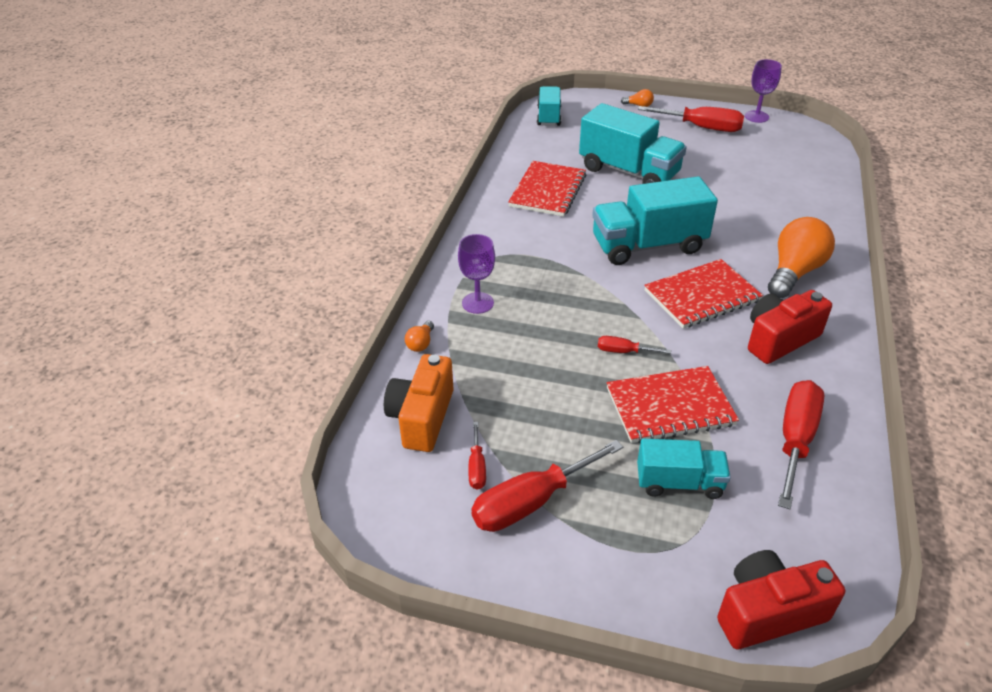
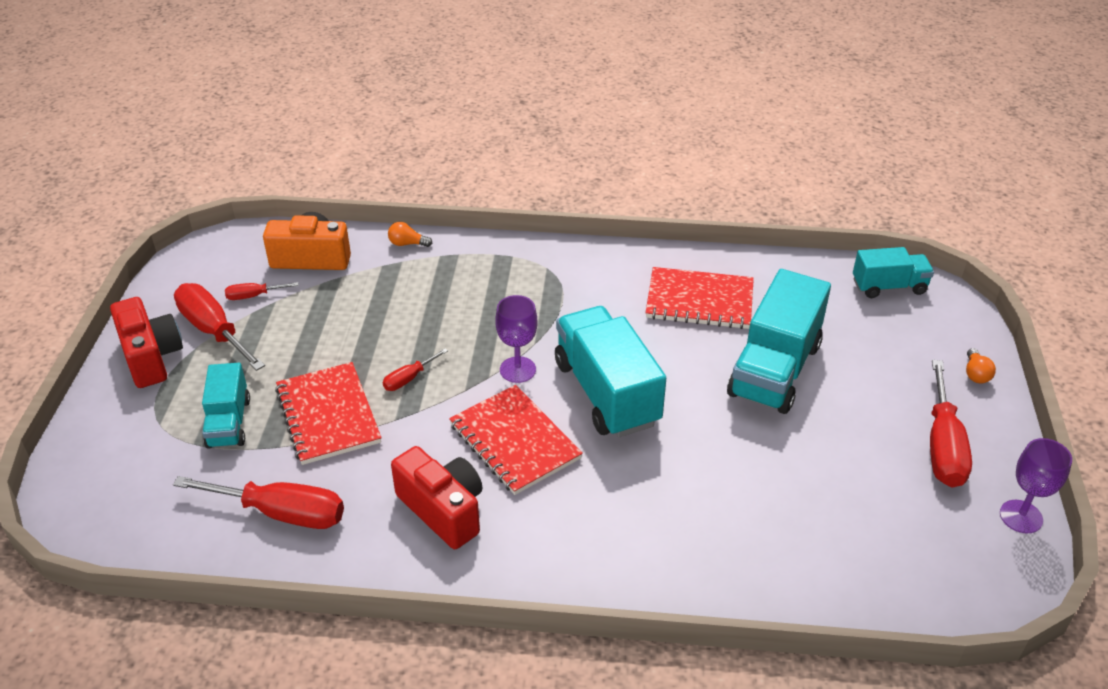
camera: 80 degrees right, 0 degrees up
(477, 303) = (472, 271): purple goblet -> purple goblet (517, 369)
(623, 351) = (409, 379): red screwdriver -> red screwdriver turned 135 degrees counterclockwise
(768, 612) = (82, 479): red camera -> red camera (151, 357)
(794, 272) = (583, 534): orange light bulb -> none

